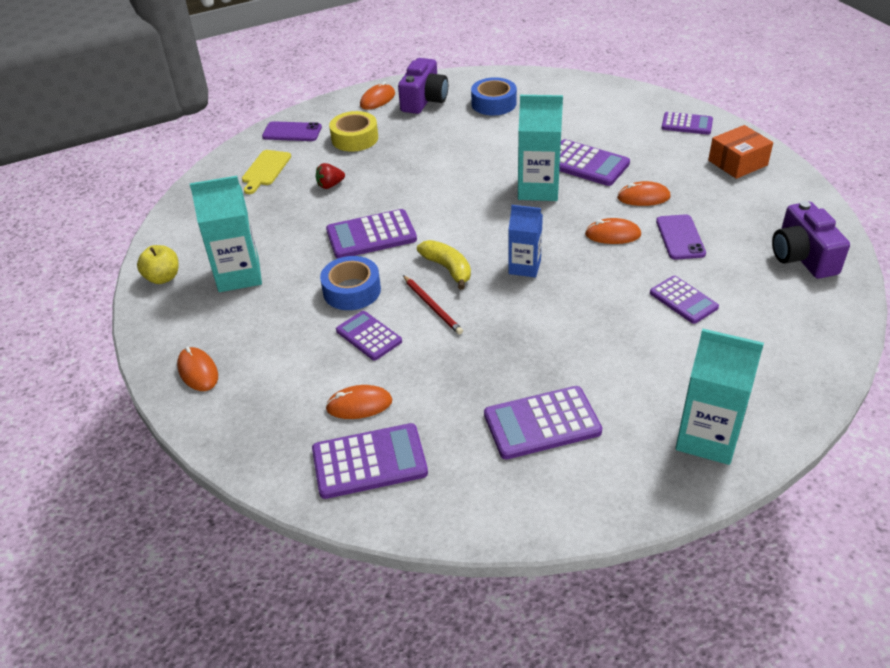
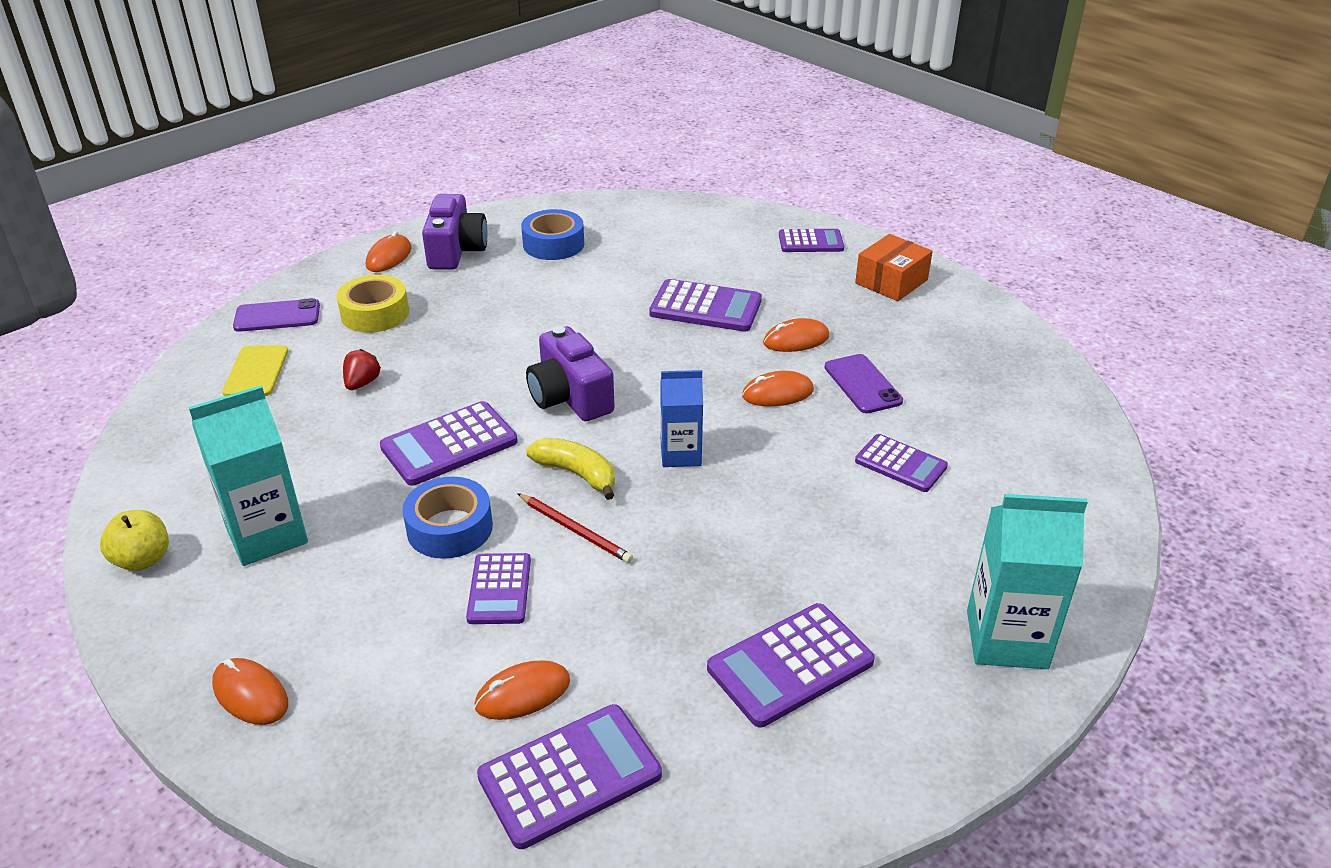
camera: 20 degrees left, 5 degrees down
(330, 185) = (362, 383): red strawberry -> red strawberry turned 150 degrees clockwise
(369, 336) = (499, 589): purple calculator -> purple calculator turned 120 degrees counterclockwise
(538, 189) = (657, 348): turquoise carton -> none
(802, 257) = (1016, 386): purple camera -> purple camera (569, 397)

